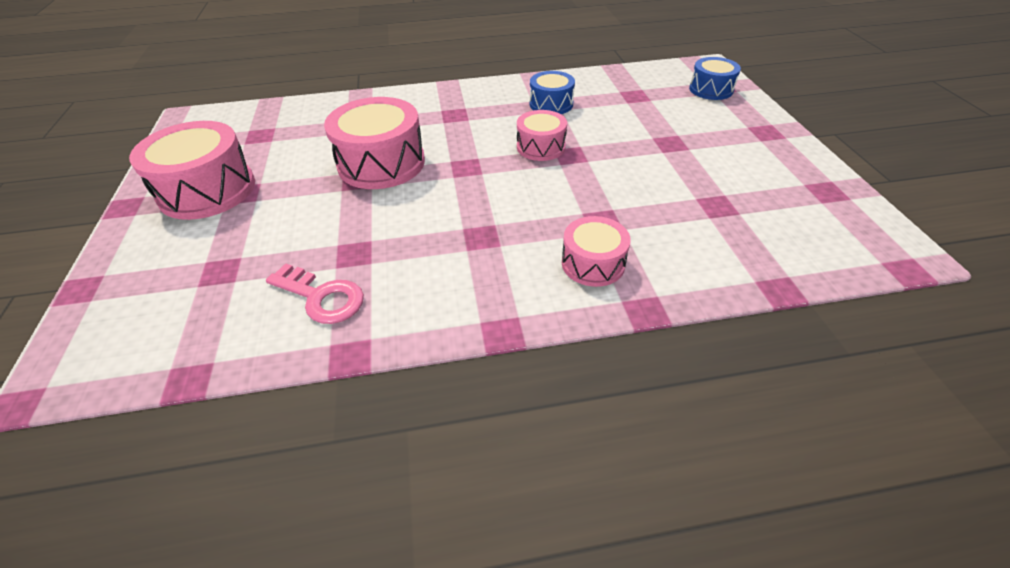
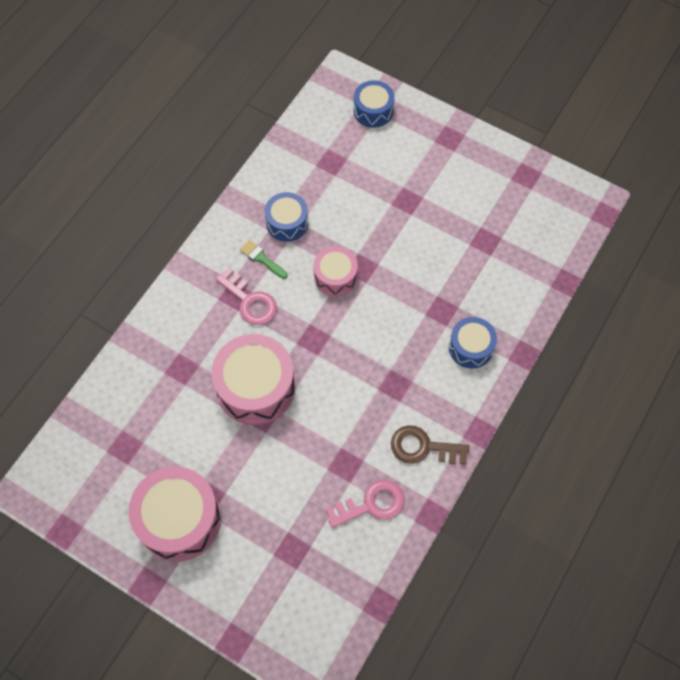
camera: 50 degrees left, 20 degrees up
(432, 297) = (423, 447): none -> brown key
(458, 123) = (250, 301): none -> pink key
(503, 109) = (261, 258): none -> green brush
(593, 263) = (470, 347): pink drum -> blue drum

